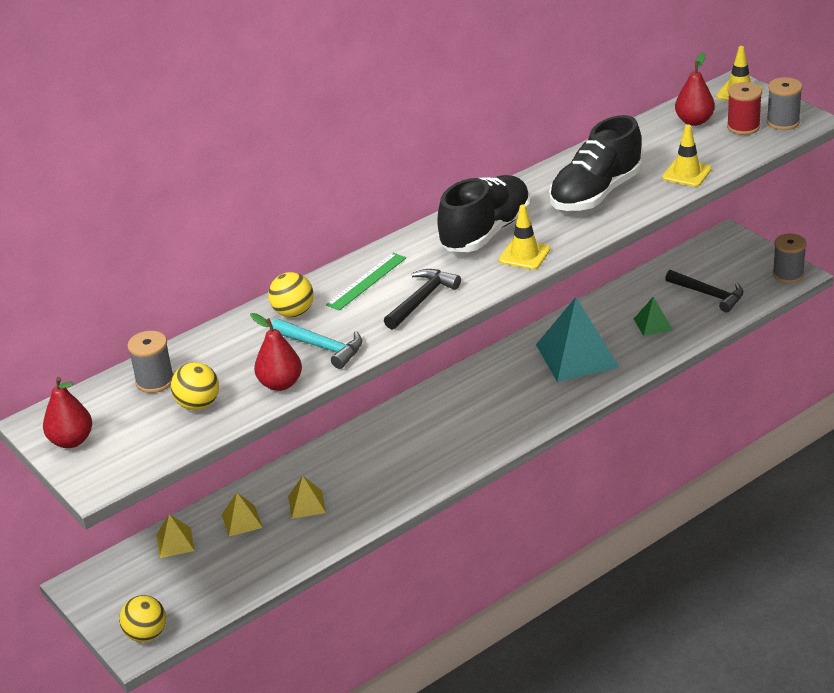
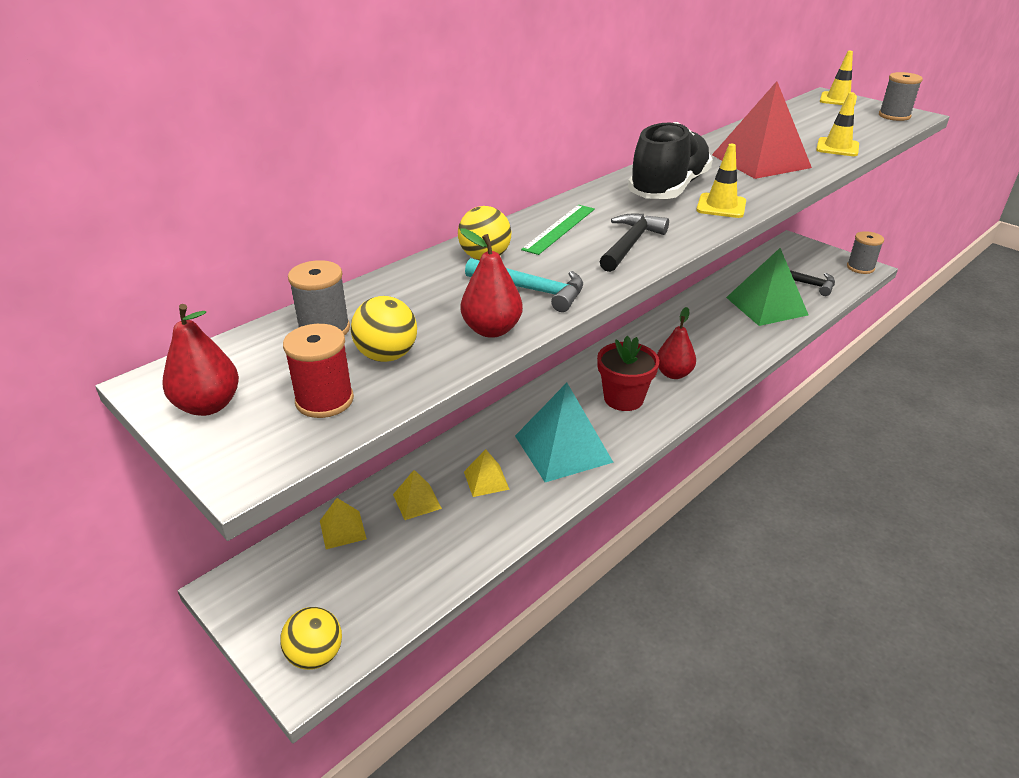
camera: 10 degrees left, 0 degrees up
(458, 428) = (623, 398): none -> red flower pot
(577, 356) = (710, 332): turquoise pyramid -> turquoise pyramid (563, 448)
(596, 193) = (760, 161): black shoe -> red pyramid
(653, 324) = (766, 306): green pyramid -> green pyramid, size x2.07
(694, 121) = (813, 115): red pear -> red pear (673, 374)
(743, 127) = (861, 118): red spool -> red spool (324, 400)

